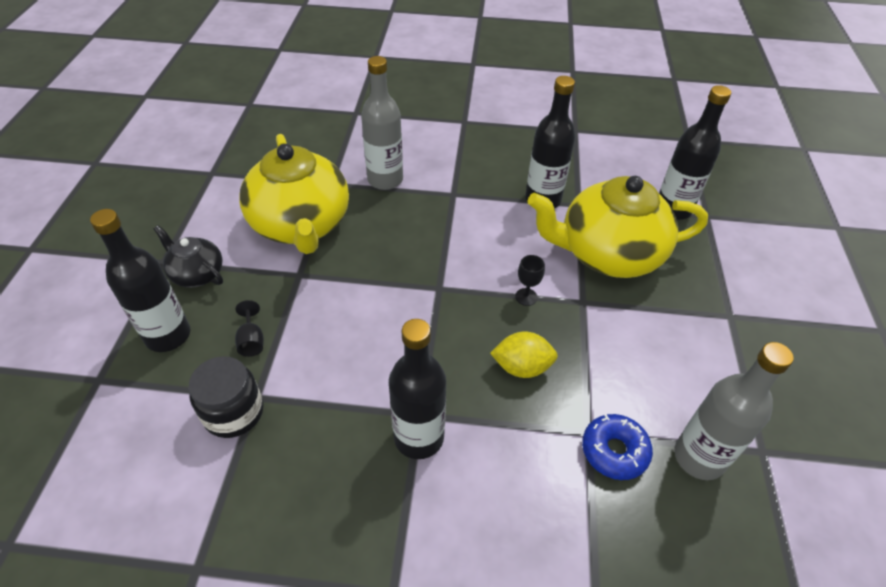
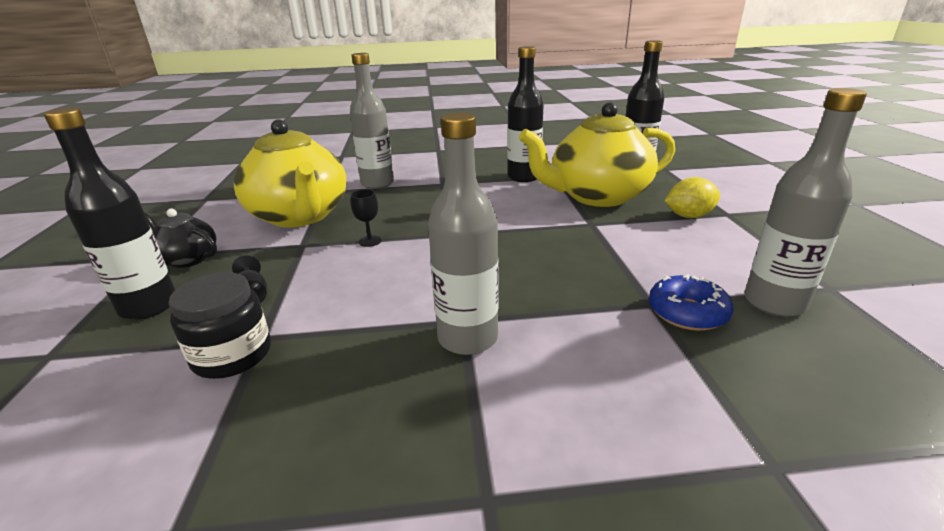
camera: 10 degrees left, 20 degrees down
(419, 437) = (467, 338): black bottle -> grey bottle
(522, 367) = (556, 270): yellow lemon -> yellow lemon (688, 216)
(526, 297) = (537, 228): black goblet -> black goblet (370, 241)

